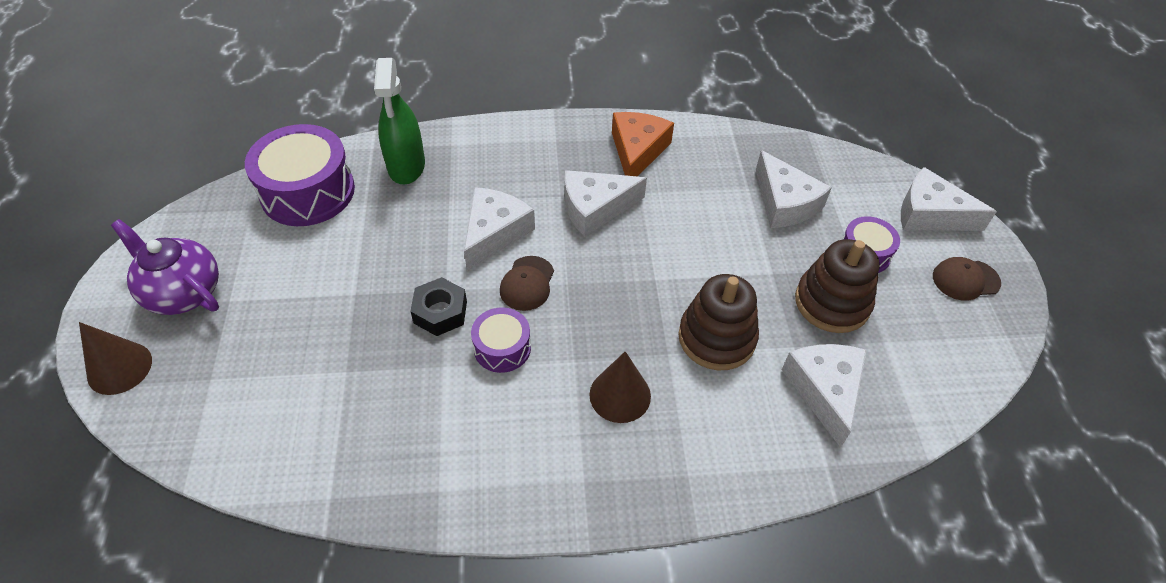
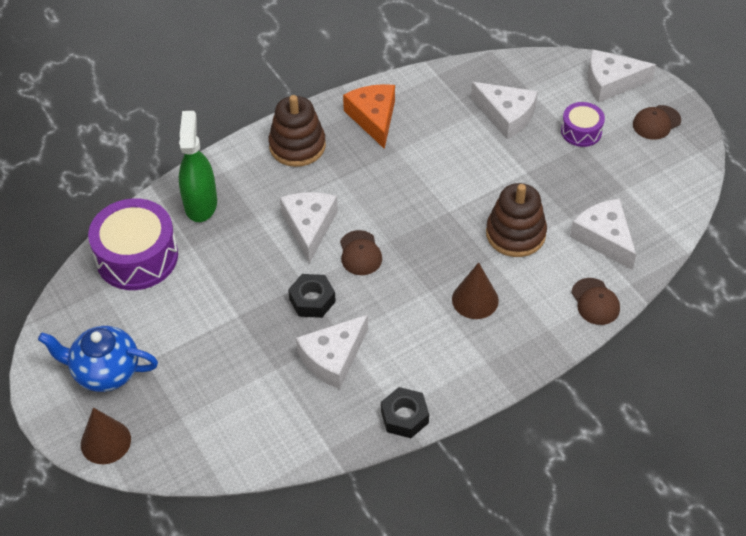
camera: 25 degrees left, 0 degrees up
(183, 292) = (105, 371): purple teapot -> blue teapot
(406, 166) = (200, 204): green spray bottle -> green spray bottle turned 150 degrees counterclockwise
(441, 503) = (404, 417): none -> black nut
(502, 348) = (374, 305): purple drum -> none
(595, 208) = (371, 176): white cheese -> white cheese (333, 358)
(768, 468) = (595, 302): none -> brown cap
(832, 303) = (578, 176): brown stacking toy -> brown stacking toy (297, 146)

